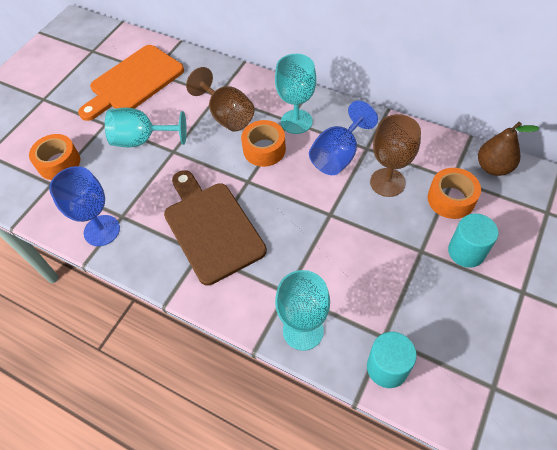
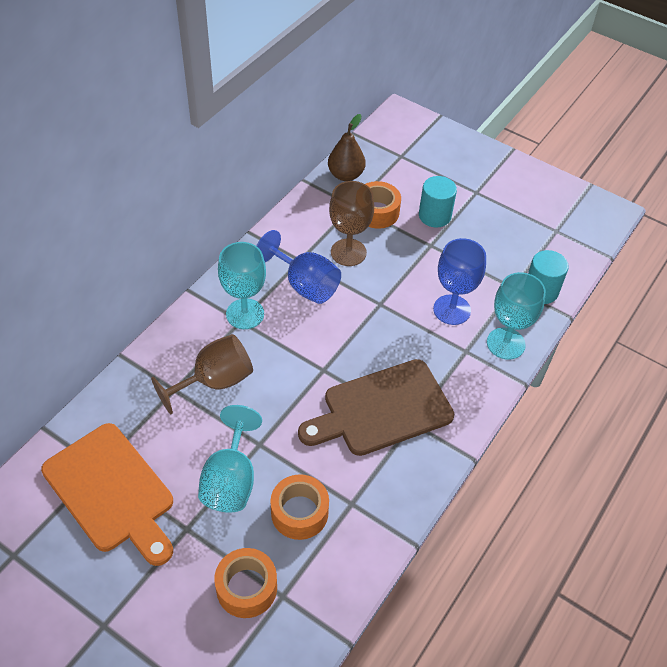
camera: 90 degrees left, 5 degrees down
(102, 230) = (369, 525): blue goblet -> blue goblet (452, 310)
(264, 149) = (280, 349): orange tape -> orange tape (299, 512)

